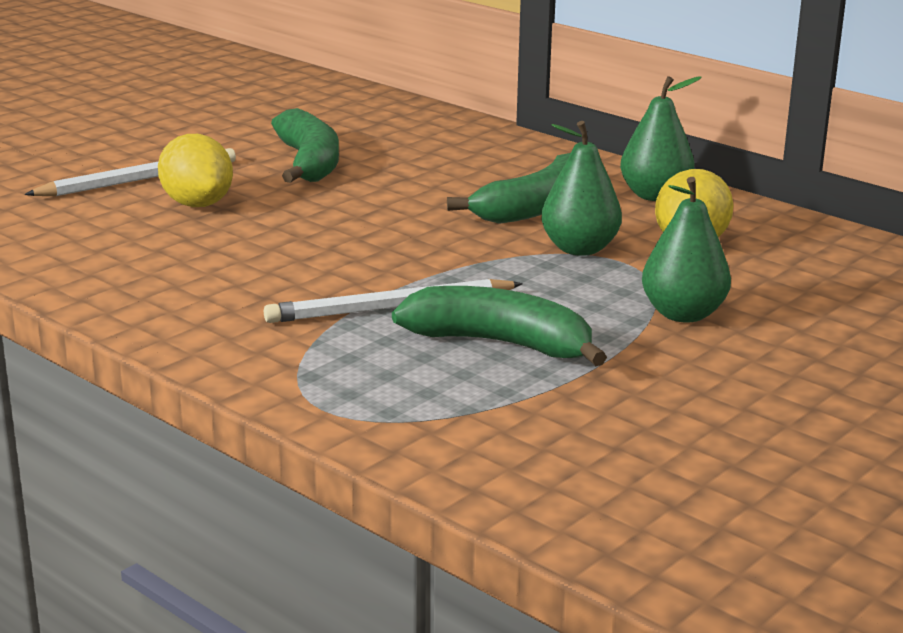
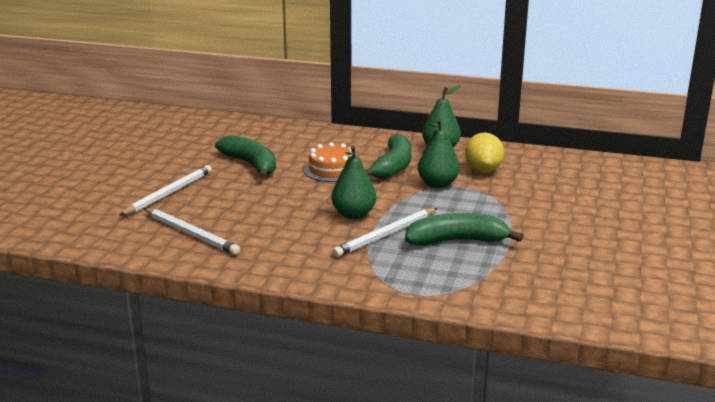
camera: 25 degrees left, 0 degrees up
(97, 241) = (191, 234): none -> white pencil
(197, 204) = (219, 200): yellow lemon -> none
(427, 193) = (332, 170): none -> orange cake
(683, 314) = (518, 207): green pear -> green pear (353, 214)

